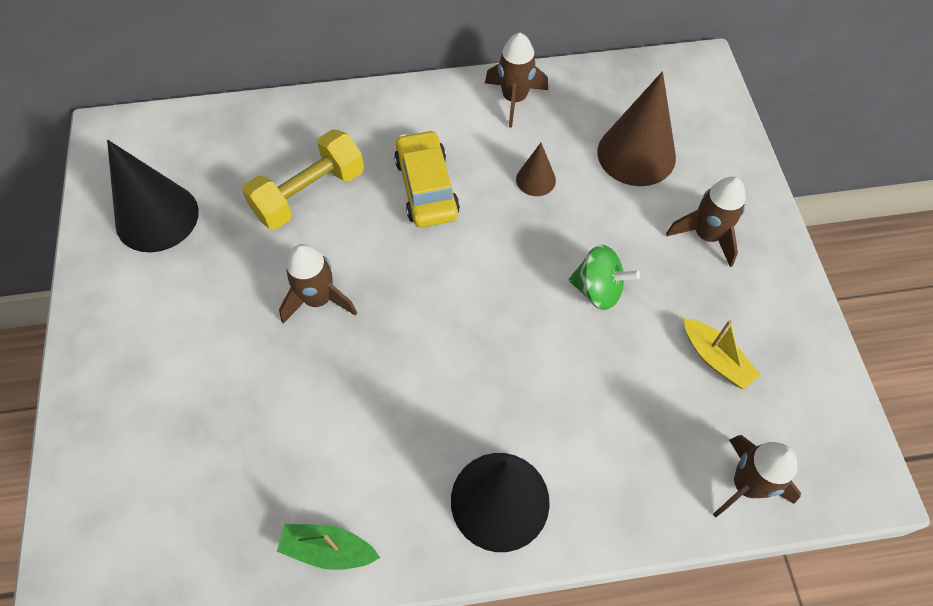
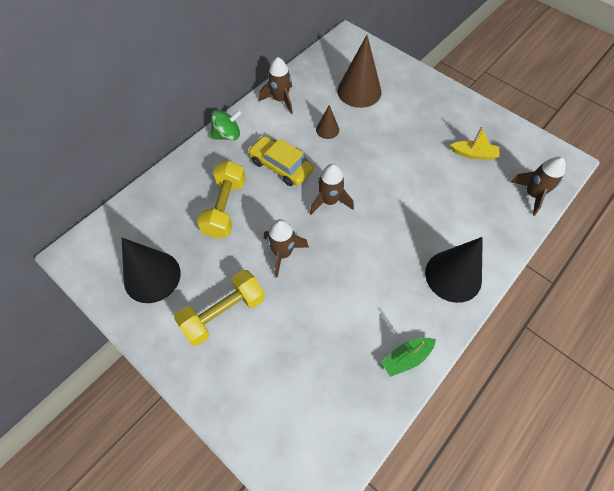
camera: 40 degrees left, 0 degrees up
(185, 318) = (224, 313): none -> yellow dumbbell
(598, 290) = (402, 159): green spinning top -> green spinning top (227, 135)
(706, 235) = (421, 107): brown rocket -> brown rocket (329, 201)

